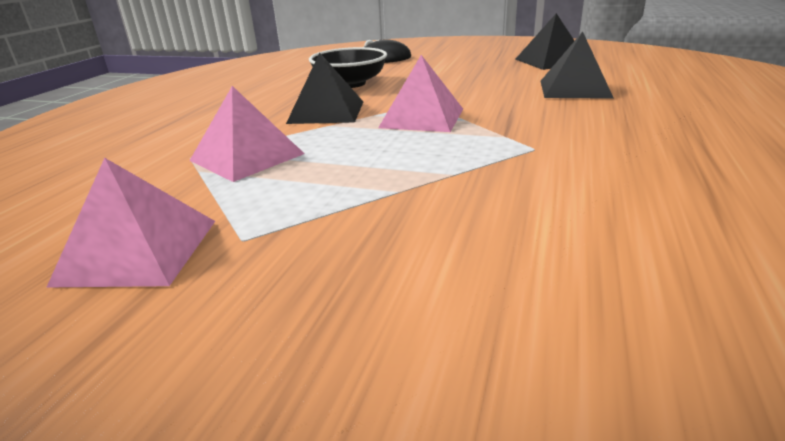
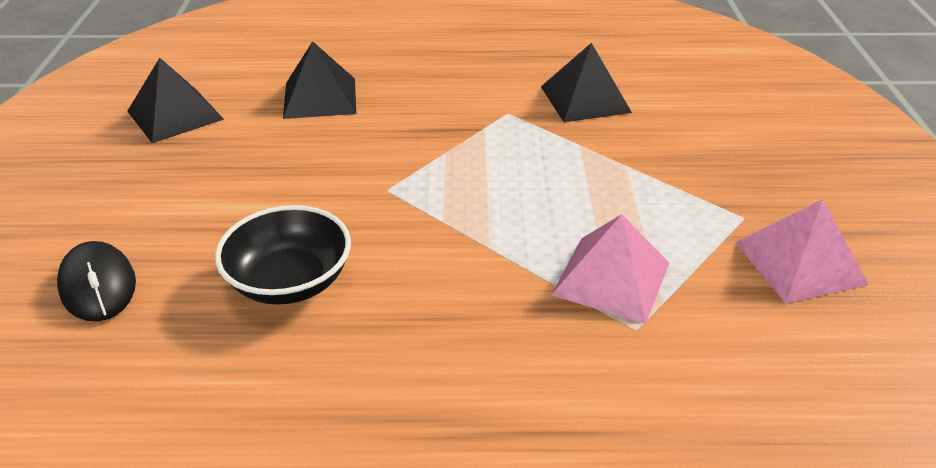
camera: 110 degrees left, 10 degrees up
(326, 112) = (440, 264): black pyramid -> black pyramid (585, 99)
(422, 118) = (444, 182): pink pyramid -> none

